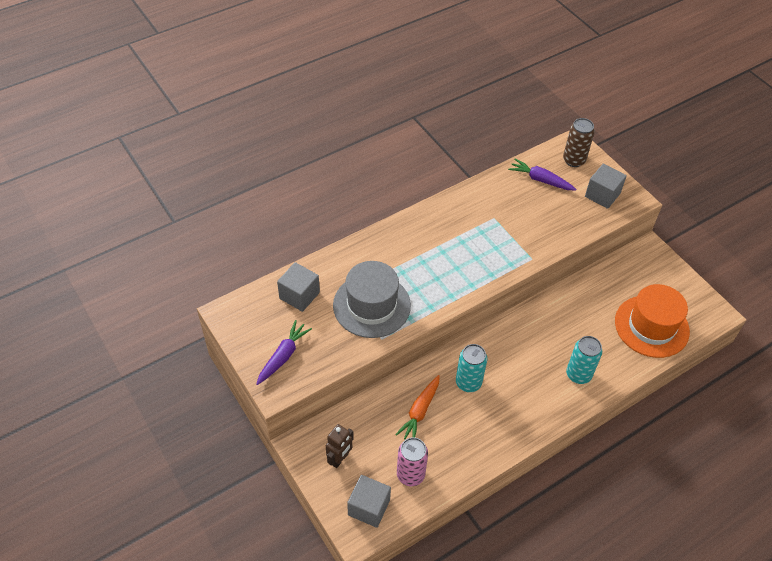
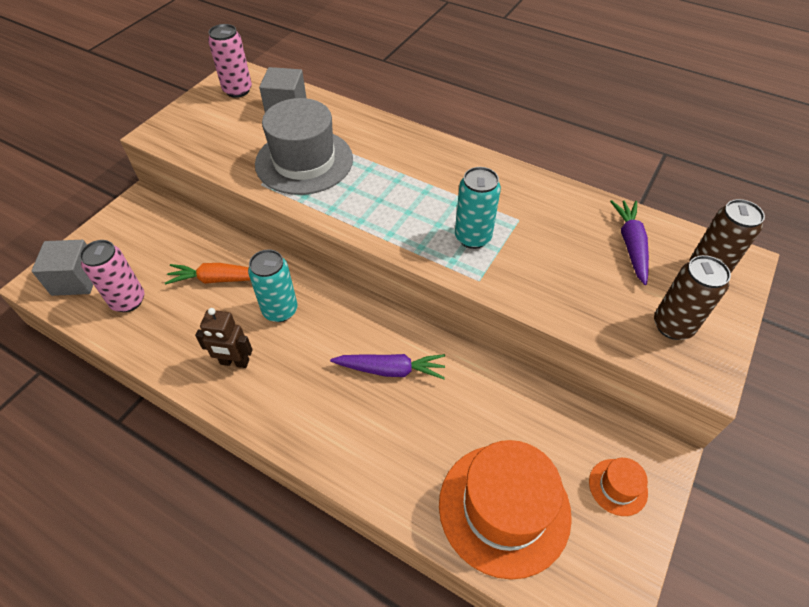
camera: 65 degrees right, 0 degrees up
(252, 320) = (237, 90): none -> pink can
(283, 356) = (202, 124): purple carrot -> purple carrot (391, 370)
(340, 459) = (131, 236): brown robot -> brown robot (234, 362)
(578, 374) = (354, 430): turquoise can -> turquoise can (472, 237)
(602, 195) = (672, 326): grey cube -> brown can
(658, 274) = (618, 487): none -> orange hat

